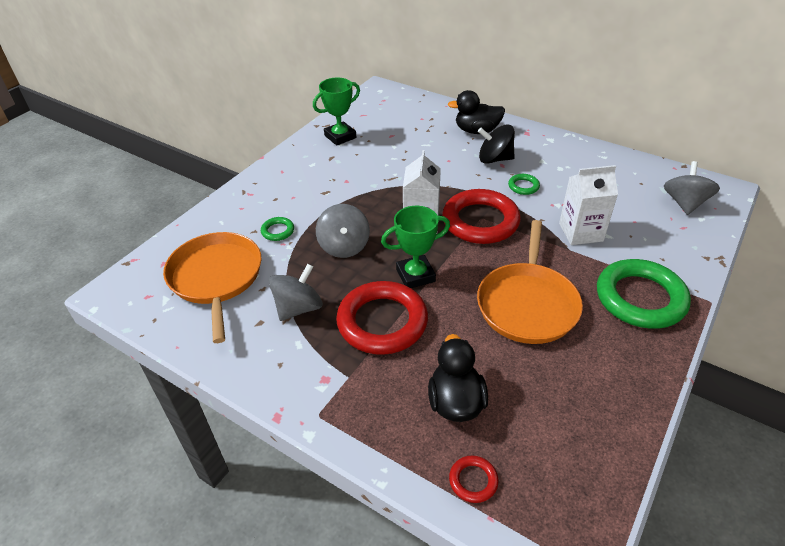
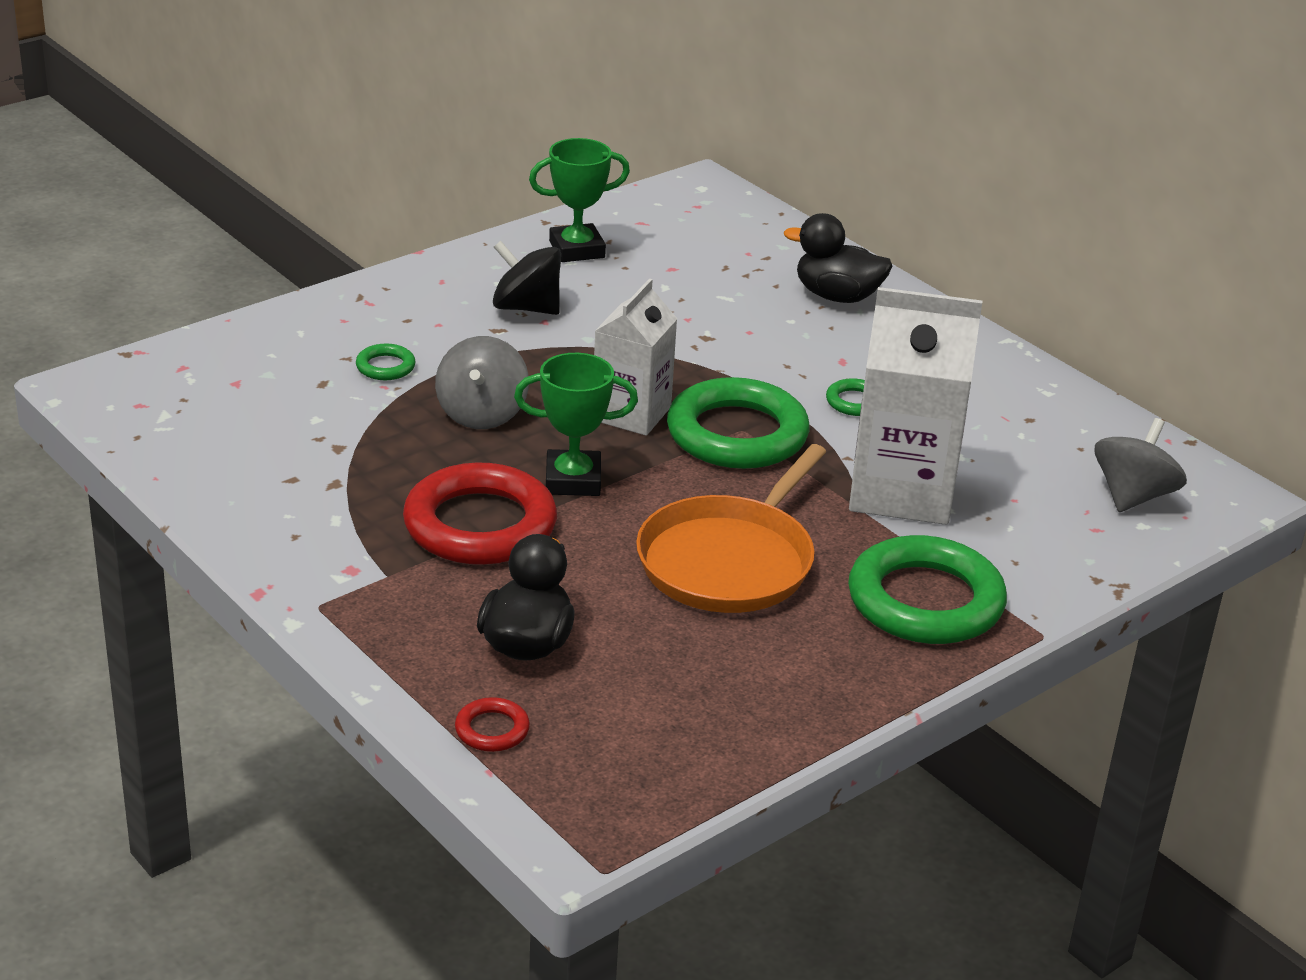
camera: 15 degrees right, 10 degrees down
(216, 278) = (254, 406): orange pan -> none
(298, 308) = (361, 476): grey spinning top -> none
(480, 221) = (737, 434): red ring -> green ring
(494, 159) = (835, 349): black spinning top -> black spinning top (526, 308)
(581, 232) = (902, 491): white carton -> white carton, size x1.55

